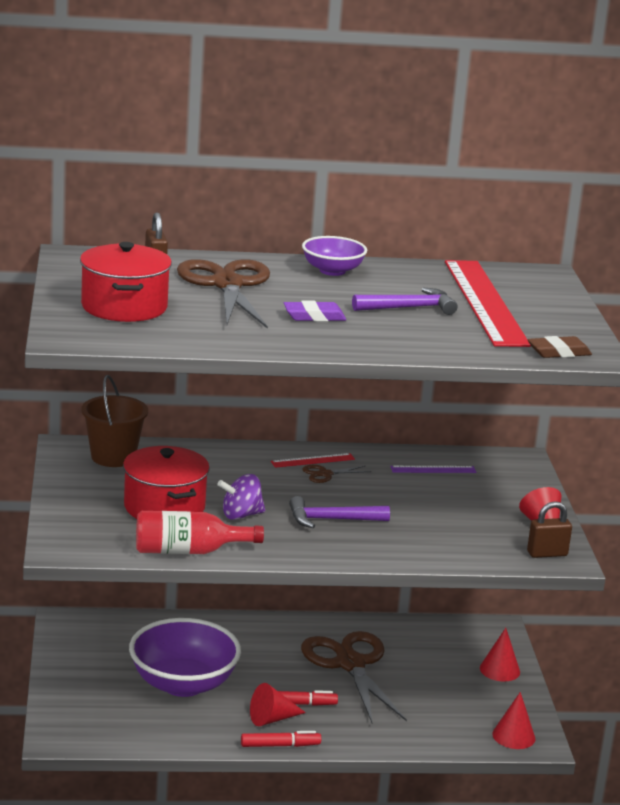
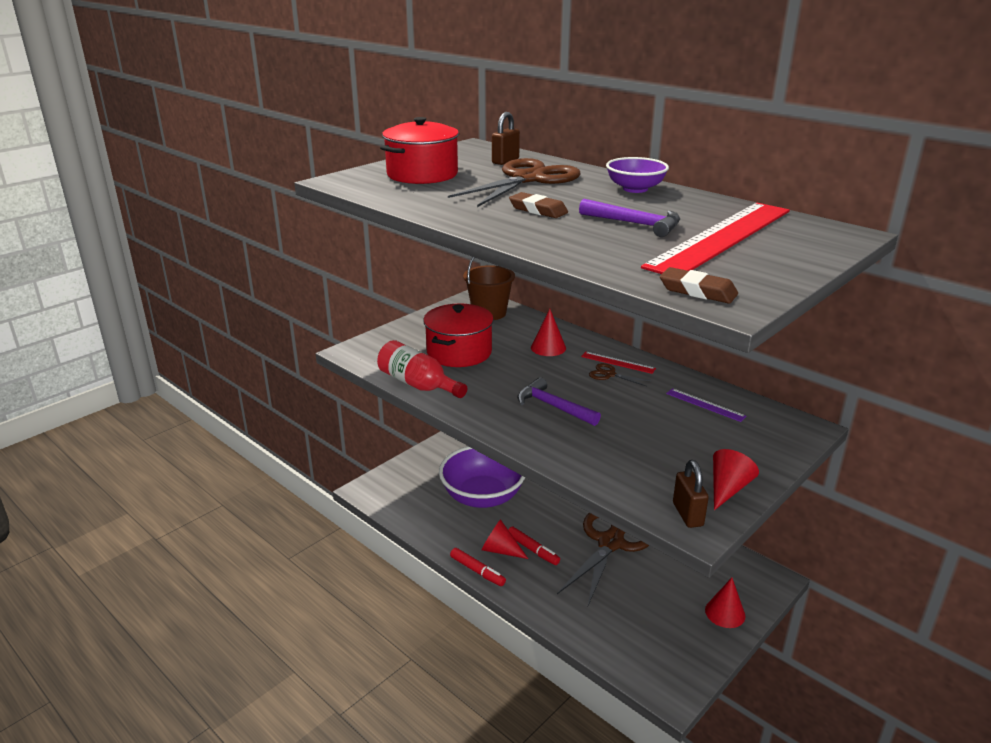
camera: 50 degrees right, 5 degrees up
(241, 515) = (496, 377): purple spinning top -> none
(314, 316) = (538, 210): purple eraser -> brown eraser
(513, 736) = (658, 674): red cone -> red cone (548, 347)
(547, 554) = (687, 514): brown padlock -> brown padlock turned 45 degrees clockwise

